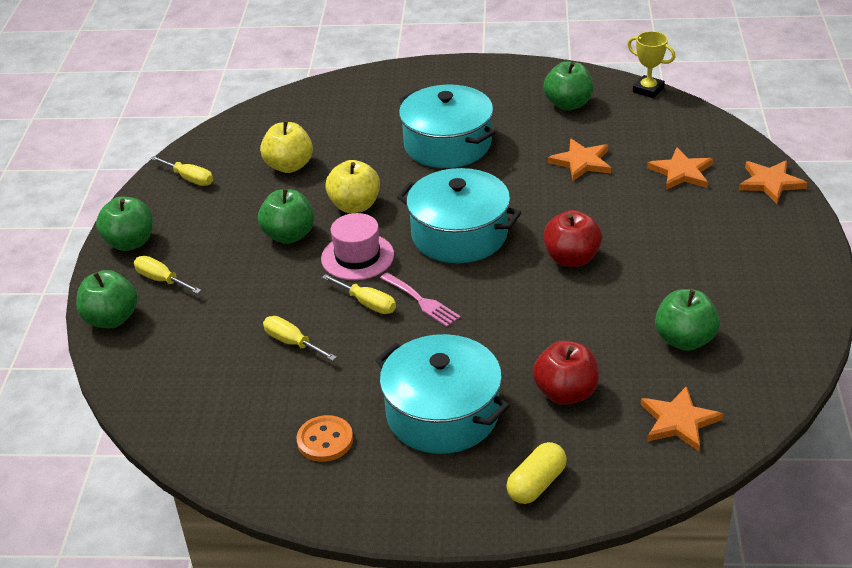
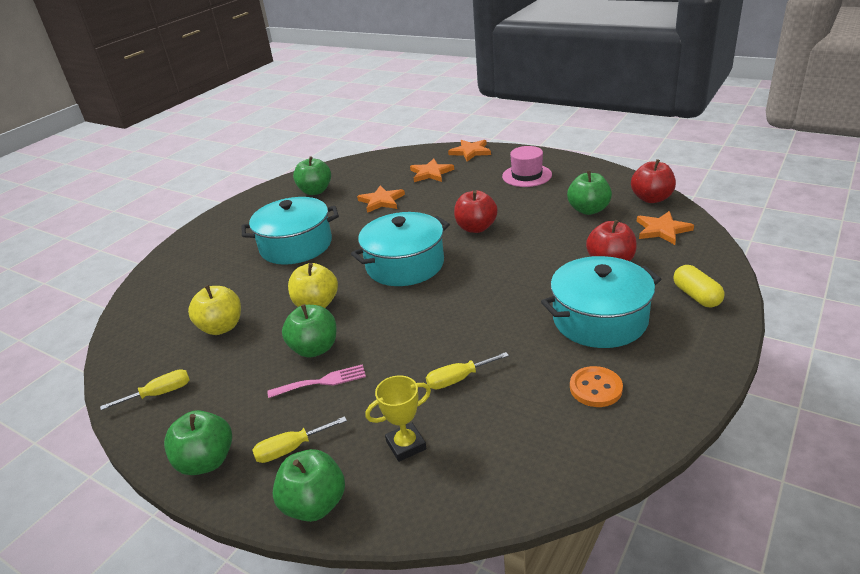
camera: 60 degrees left, 5 degrees down
(357, 257) = (381, 318): pink hat -> pink hat (527, 175)
(367, 303) = (444, 326): yellow screwdriver -> none
(422, 301) = (465, 299): pink fork -> pink fork (322, 382)
(648, 90) = (338, 163): yellow trophy -> yellow trophy (406, 445)
(761, 392) = (651, 198): none -> red apple

